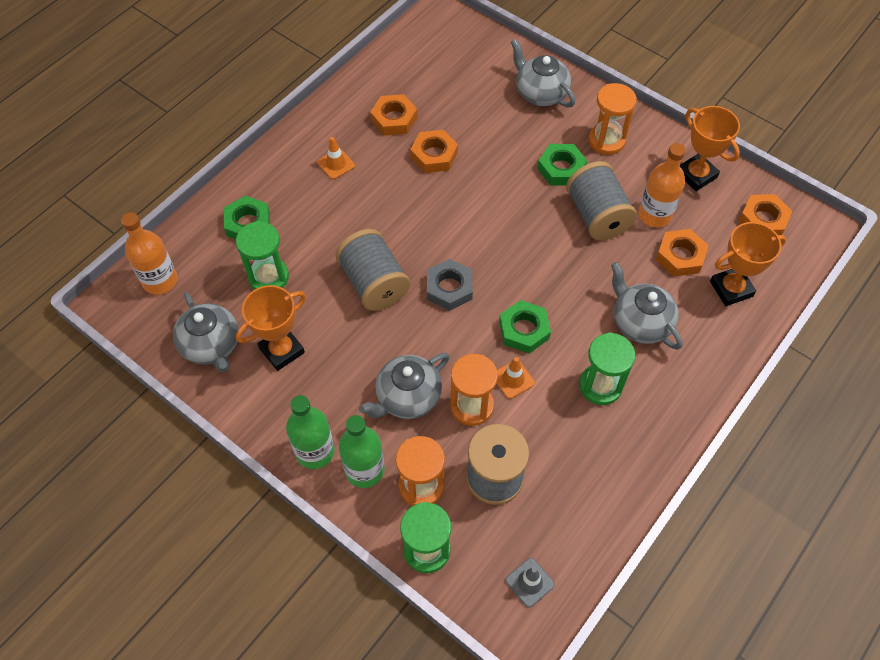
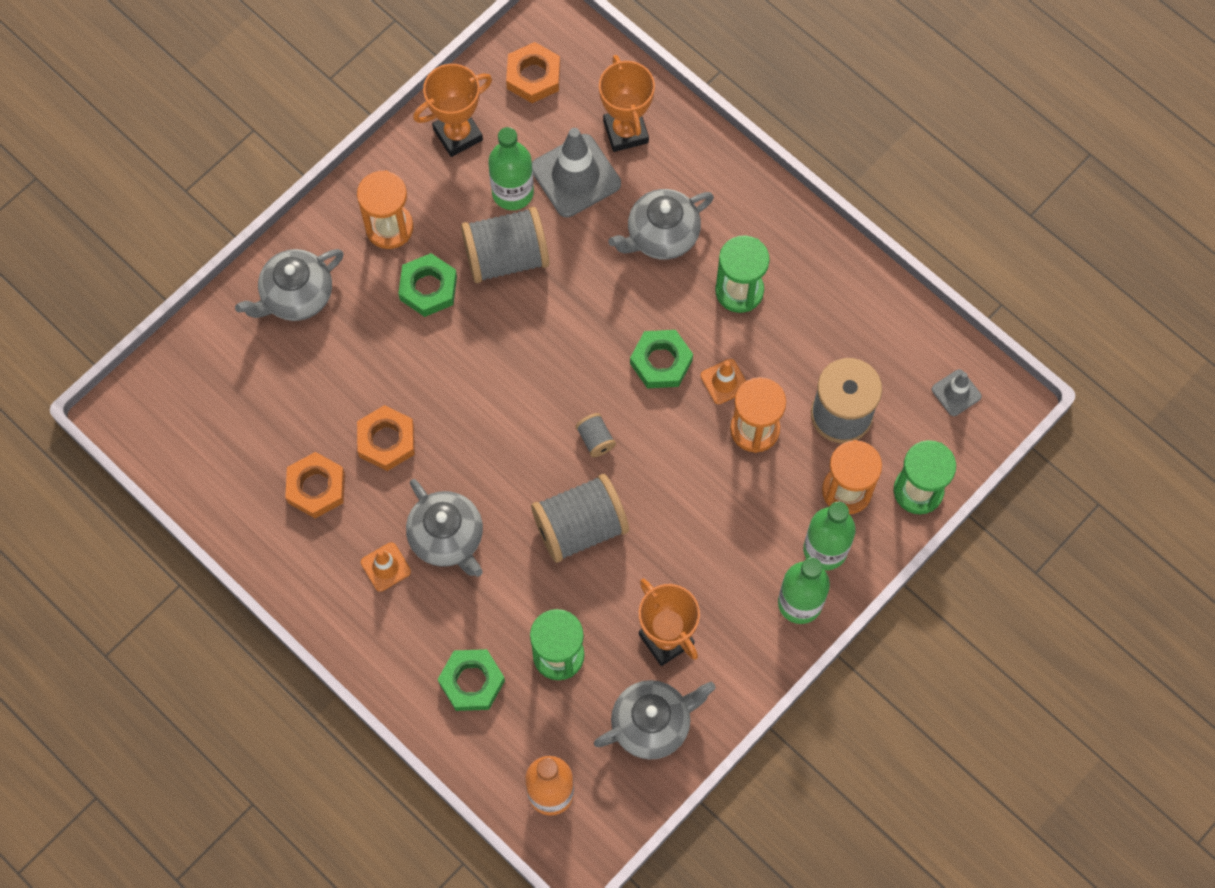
camera: 85 degrees left, 10 degrees up
(407, 397) = (738, 498): grey teapot -> grey teapot (447, 538)
(449, 288) = (595, 439): grey nut -> grey spool
(654, 215) = (512, 192): orange bottle -> green bottle
(680, 256) = (575, 176): orange nut -> grey traffic cone

